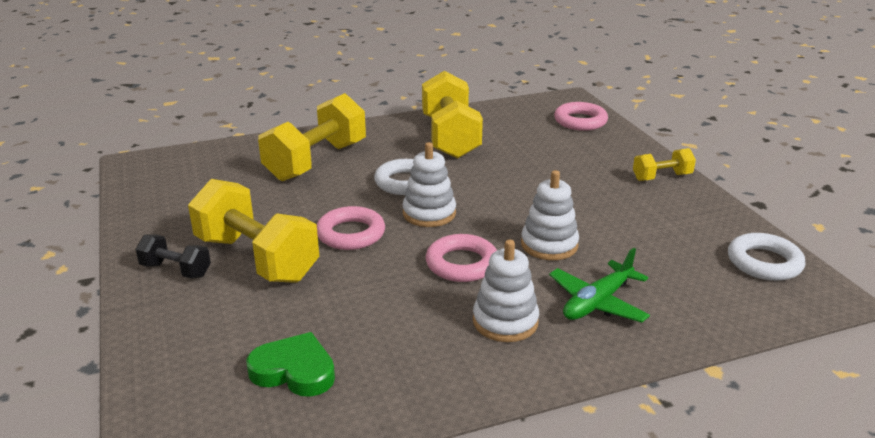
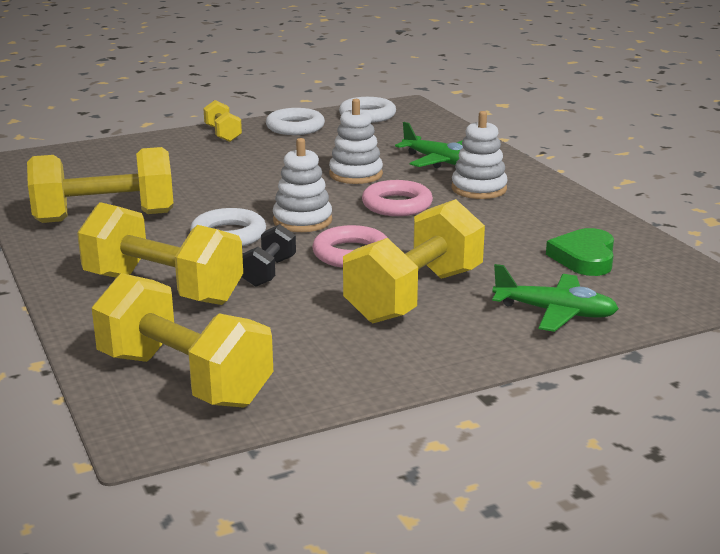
camera: 95 degrees left, 5 degrees down
(176, 270) = (452, 337): black dumbbell -> black dumbbell (268, 272)
(186, 329) = (555, 312): none -> green plane
(187, 171) = (184, 379): none -> yellow dumbbell
(580, 121) = (77, 158): pink ring -> none
(698, 215) = (295, 127): none -> white ring

